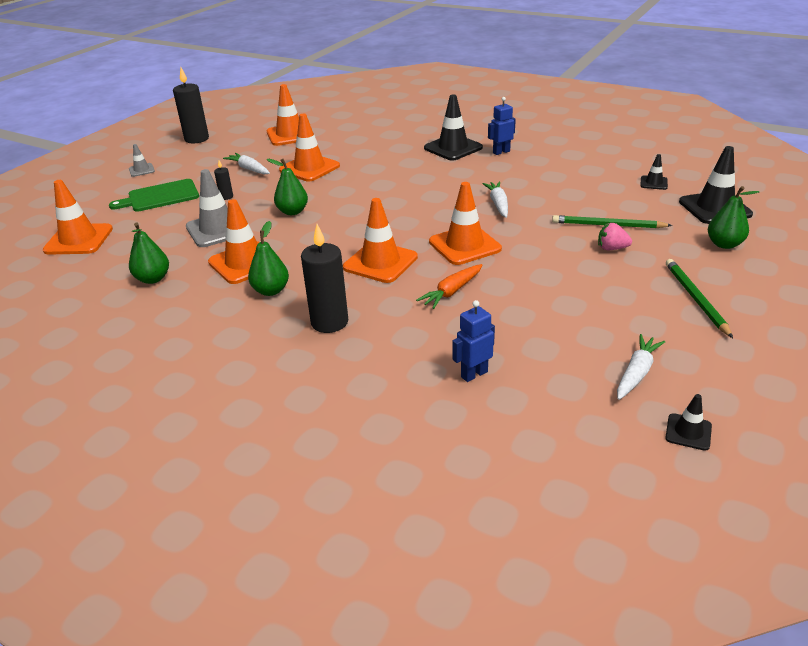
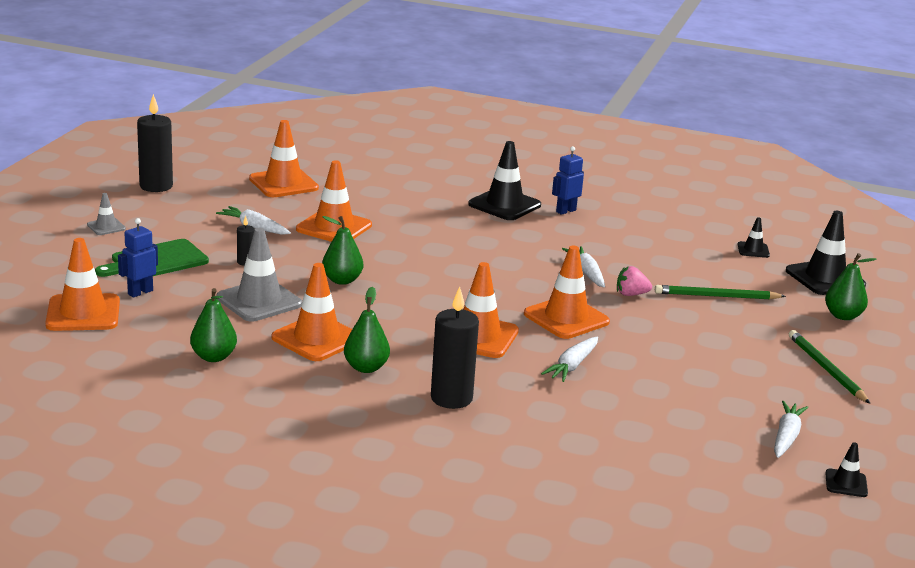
camera: 15 degrees left, 10 degrees down
(452, 291) = (572, 366): orange carrot -> white carrot
(474, 374) = (627, 442): blue robot -> blue robot (140, 292)
(611, 248) = (728, 320): pink strawberry -> pink strawberry (631, 294)

